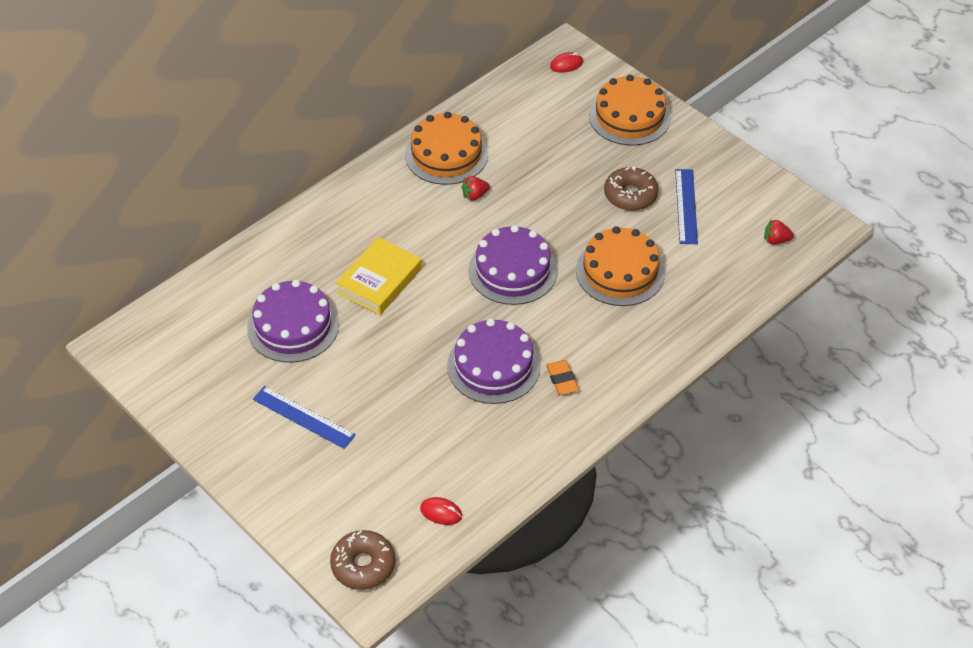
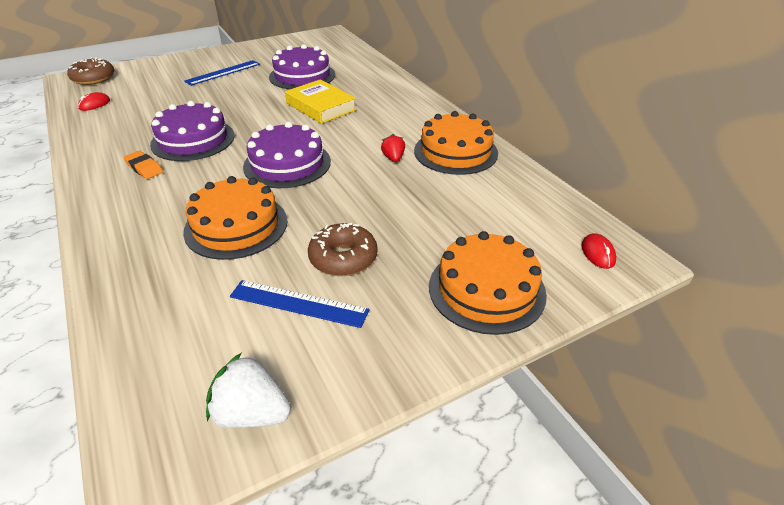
camera: 105 degrees right, 10 degrees down
(562, 380) = (144, 168): orange eraser -> orange eraser turned 45 degrees clockwise
(775, 200) = (252, 413): none -> white strawberry
(776, 240) = (176, 385): red strawberry -> none

